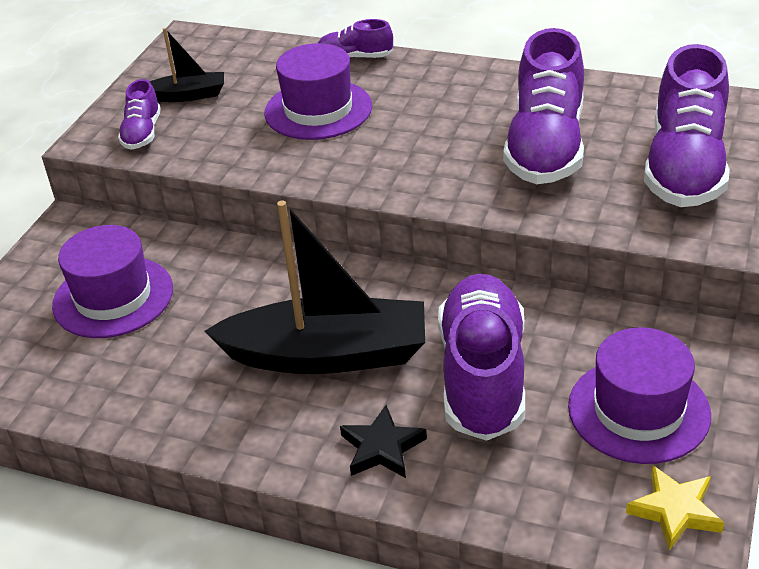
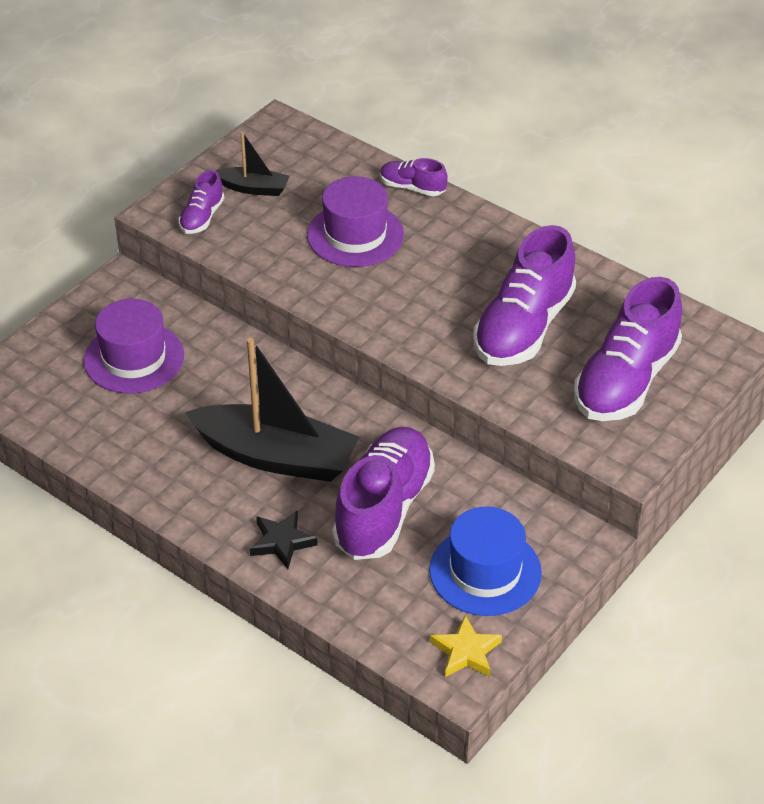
camera: 15 degrees right, 5 degrees up
(638, 410) = (485, 571): purple hat -> blue hat

